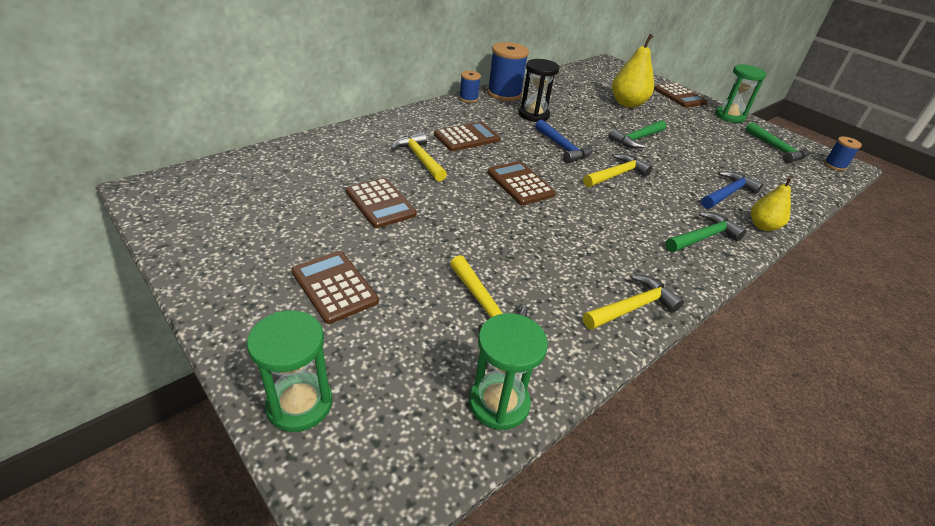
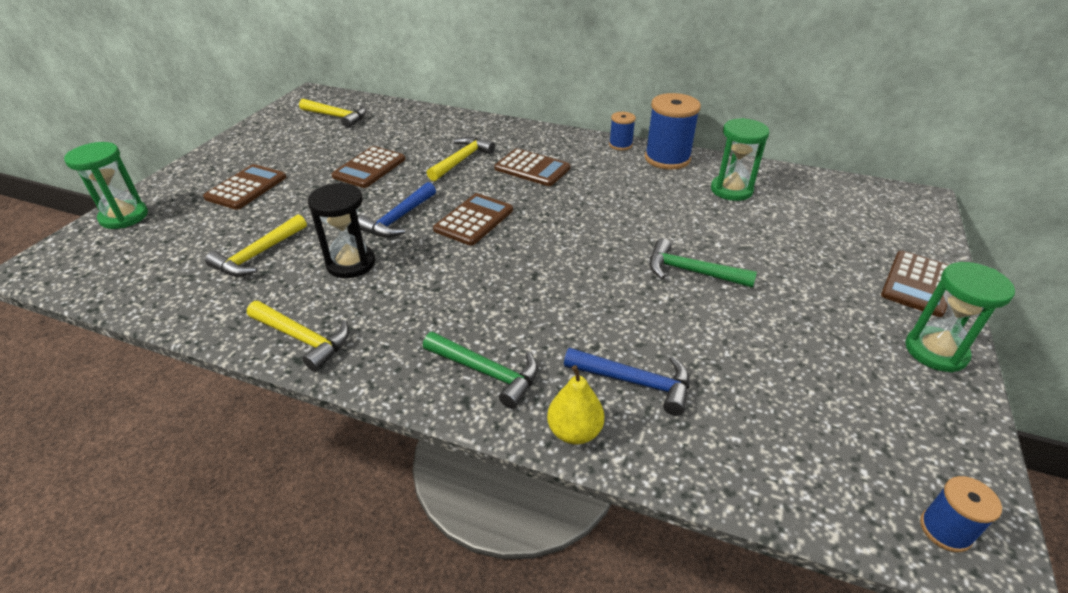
camera: 65 degrees right, 0 degrees up
(499, 403) = (144, 292): green hourglass -> green hourglass (731, 190)
(534, 115) = (643, 188): black hourglass -> black hourglass (351, 263)
(563, 148) = (587, 225): blue hammer -> blue hammer (398, 219)
(616, 175) = (568, 275): yellow hammer -> yellow hammer (337, 117)
(627, 104) = (795, 243): yellow pear -> none
(776, 149) = (888, 428): green hammer -> none

